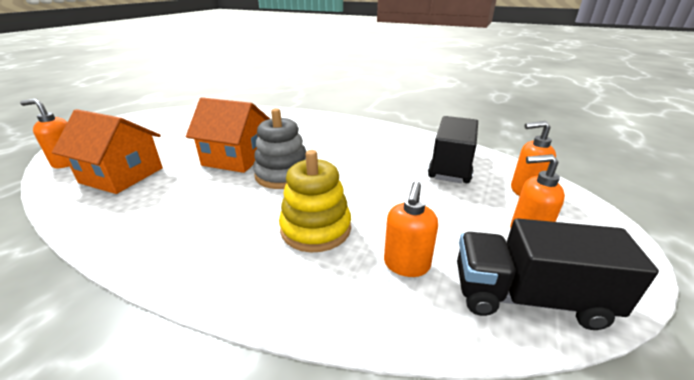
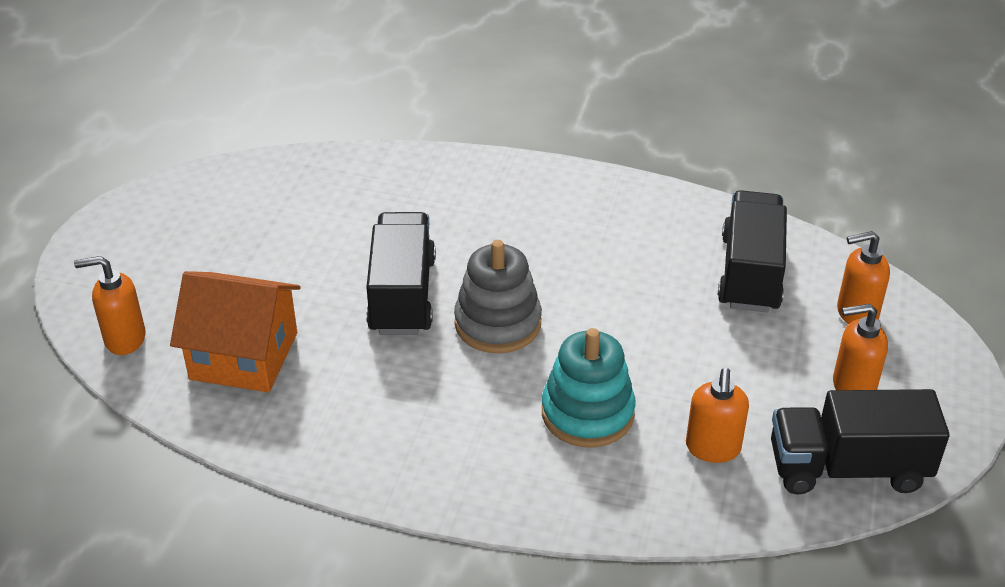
camera: 10 degrees left, 10 degrees up
(236, 158) = (402, 295): orange house -> black truck
(316, 229) = (587, 413): yellow stacking toy -> turquoise stacking toy

